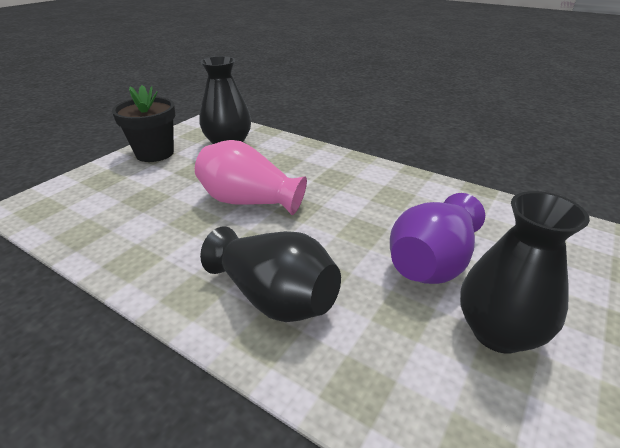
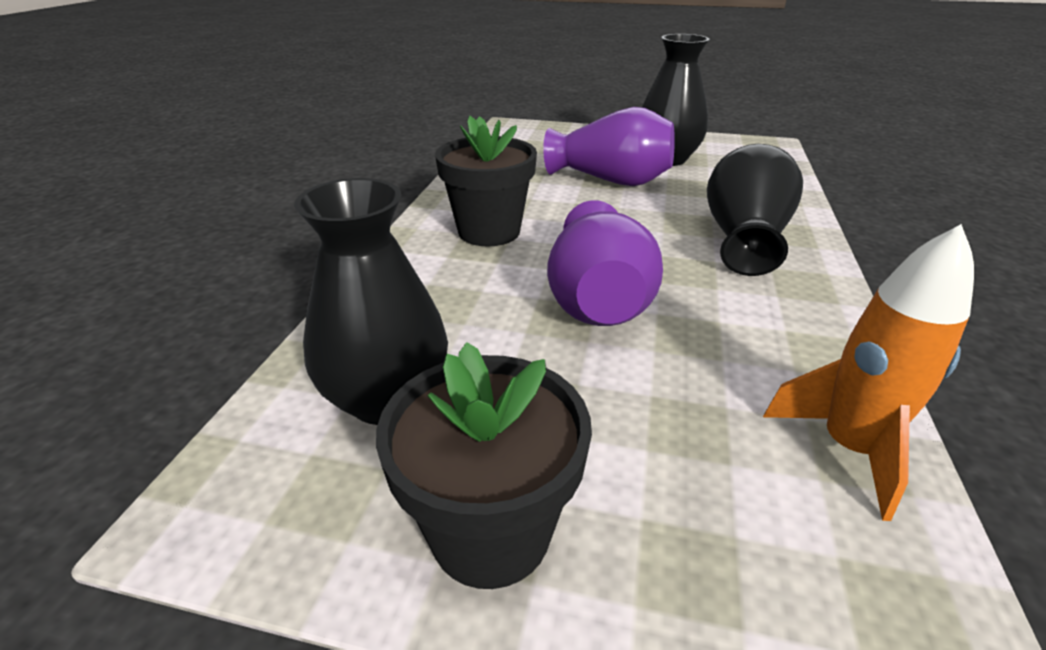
camera: 110 degrees left, 0 degrees up
(86, 232) = (848, 448): none -> orange rocket
(248, 201) = (597, 300): pink vase -> purple vase
(352, 184) = (489, 231): none -> black flower pot

